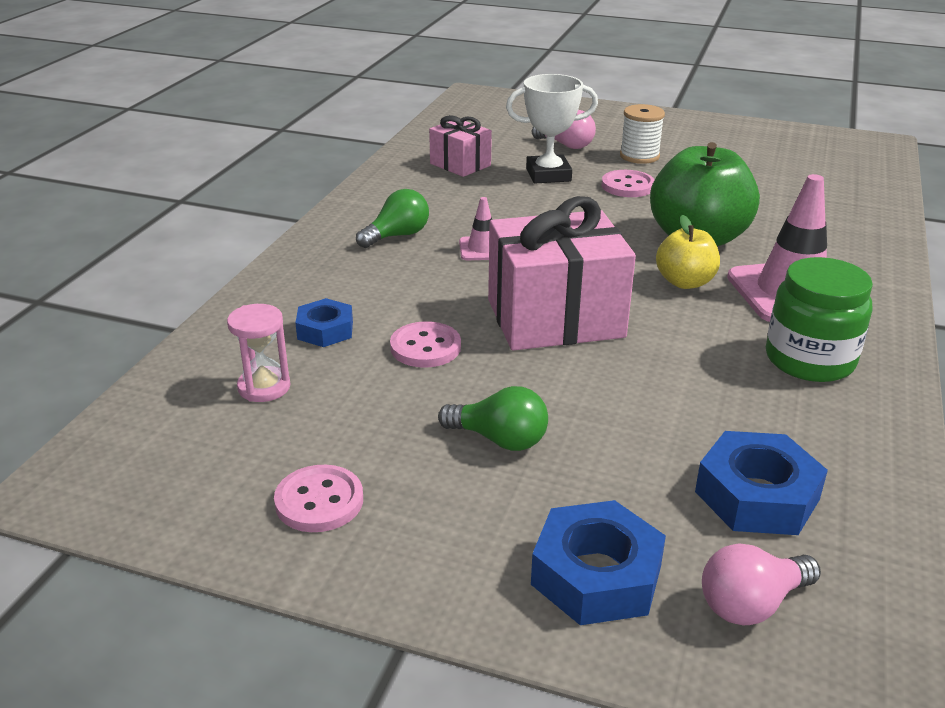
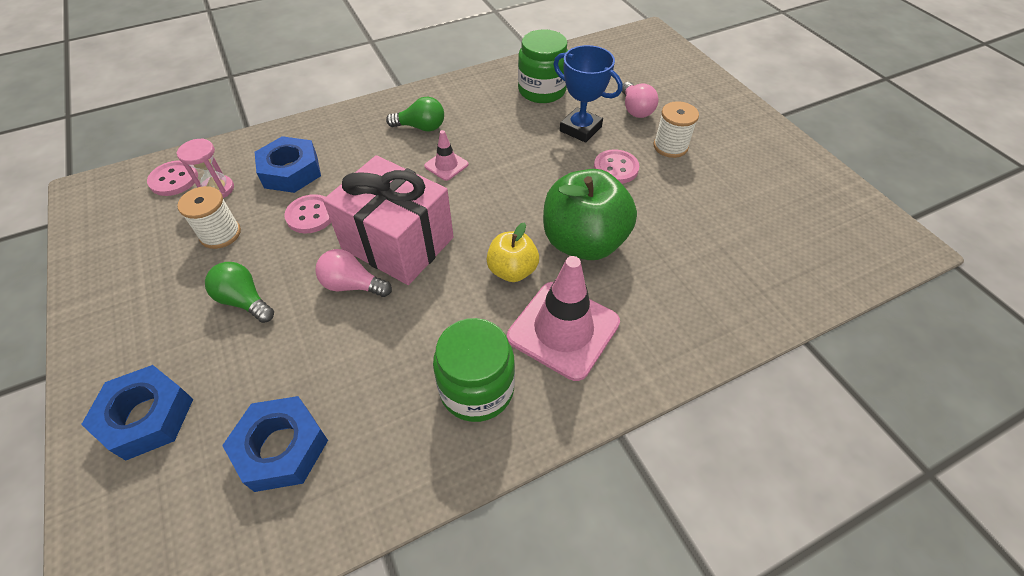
camera: 45 degrees right, 20 degrees up
(319, 501) = (135, 273): pink button -> pink button (174, 180)
(325, 330) = (291, 171): blue nut -> blue nut, size x1.58
(354, 414) = (220, 234): none -> white spool
(460, 164) = (542, 90): pink gift -> green jar
(499, 439) = (244, 301): green light bulb -> green light bulb turned 150 degrees clockwise
(548, 175) = (580, 129): white trophy -> blue trophy
(751, 604) = (166, 504): pink light bulb -> pink light bulb (352, 285)

